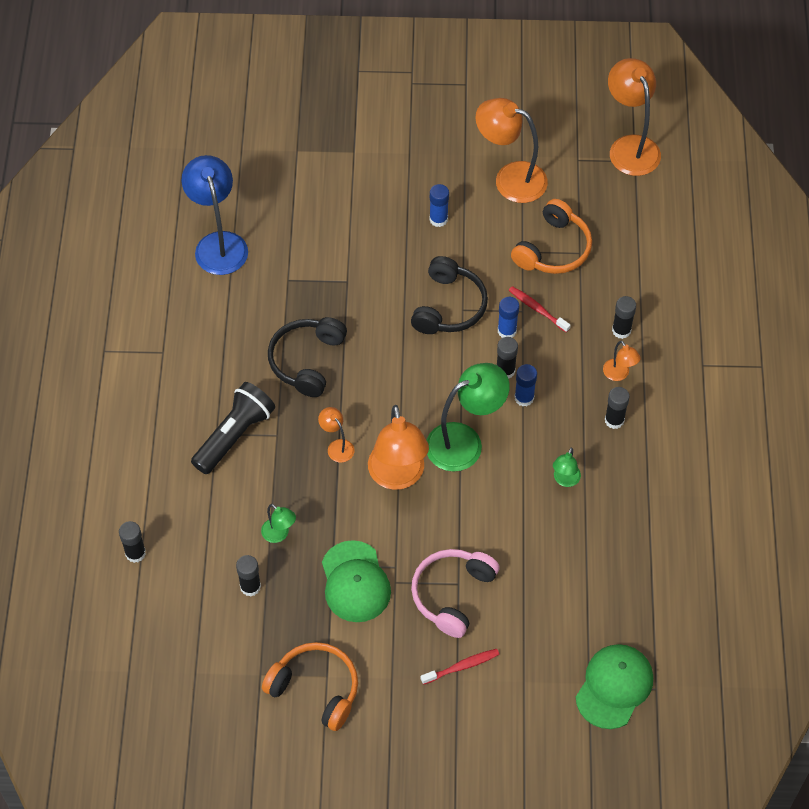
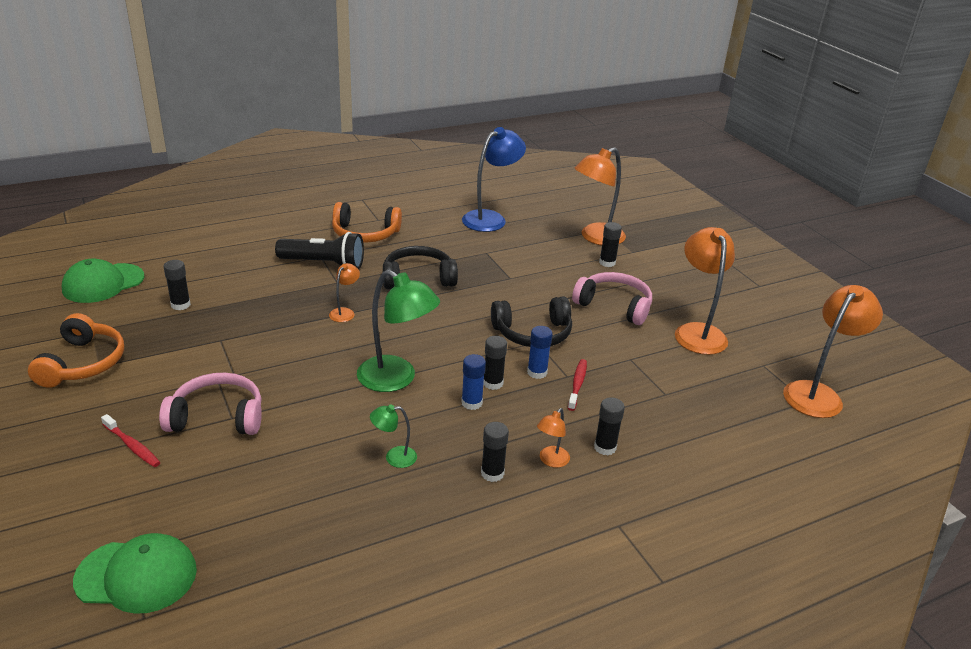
camera: 60 degrees right, 25 degrees down
(135, 553) = (191, 249): black glue stick -> black glue stick (607, 262)
(279, 534) = (239, 306): green lamp -> none
(355, 582) = (208, 356): green cap -> green cap (103, 283)
(398, 476) = (333, 351): orange lamp -> orange lamp (595, 238)
(438, 219) = (614, 306): blue glue stick -> pink headphones
(553, 249) = (652, 377): orange headphones -> orange headphones (365, 234)

